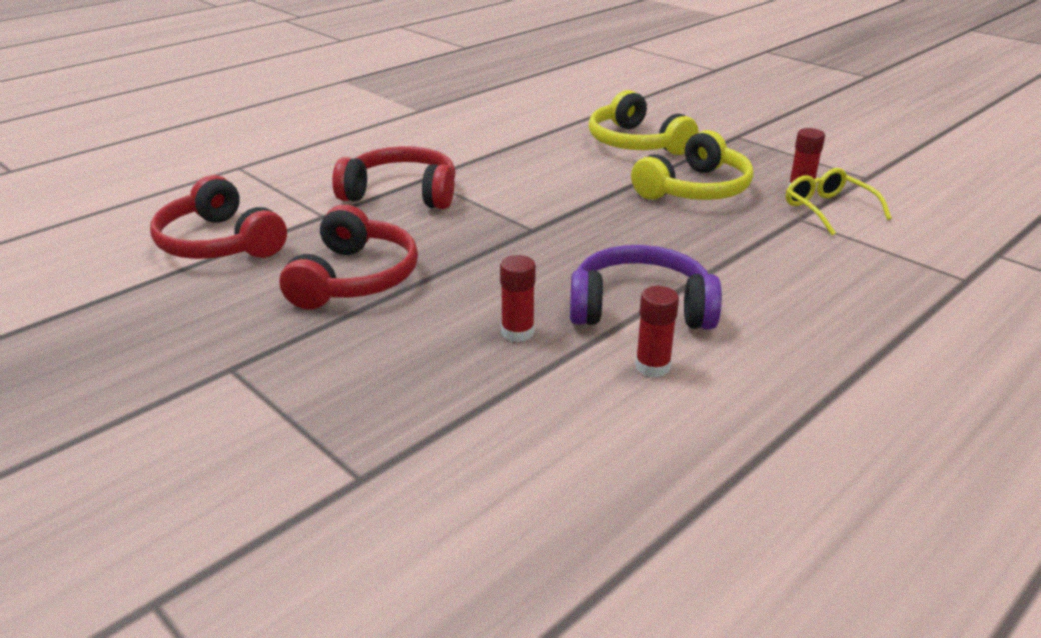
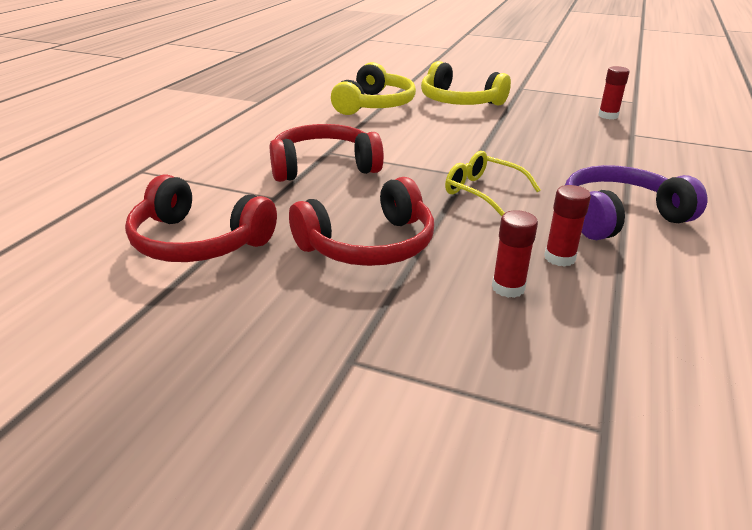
camera: 25 degrees left, 0 degrees up
(355, 278) = (369, 245): red headphones -> red headphones turned 75 degrees clockwise
(652, 366) = (688, 259): red glue stick -> red glue stick (508, 288)
(695, 189) = (541, 126): yellow headphones -> yellow headphones (375, 105)
(828, 209) = (641, 125): yellow glasses -> yellow glasses (482, 192)

